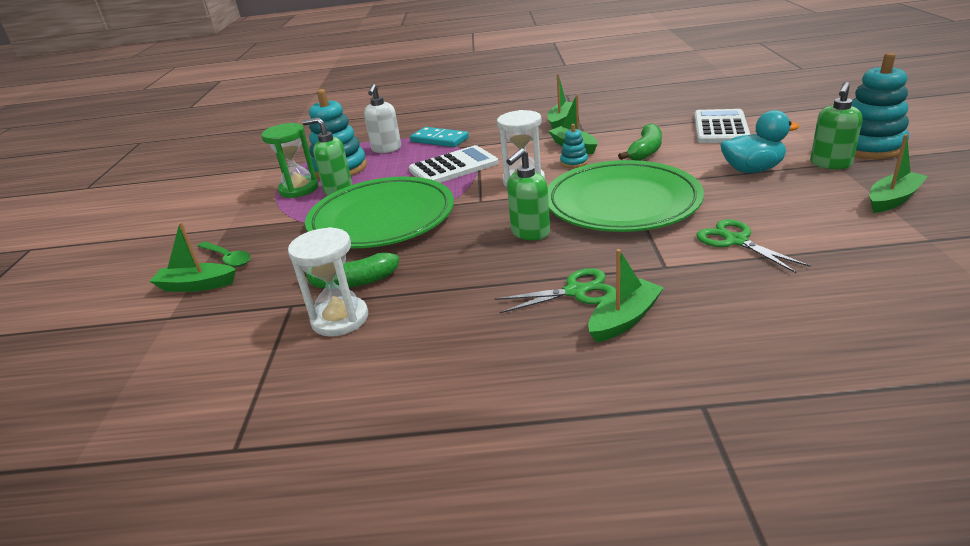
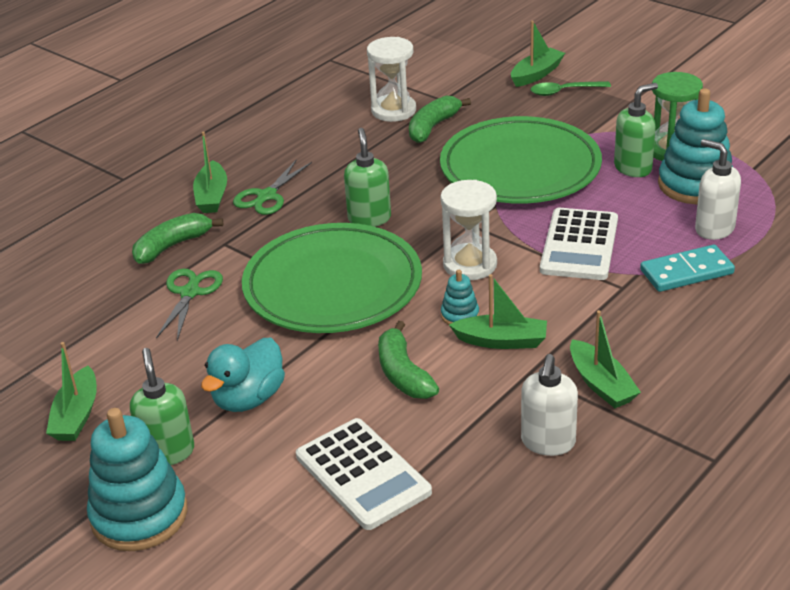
camera: 130 degrees right, 5 degrees up
(618, 114) = (548, 442): none -> white soap dispenser
(715, 286) = (172, 246): none -> green banana
(735, 241) = (190, 293): green scissors -> green scissors turned 90 degrees counterclockwise

